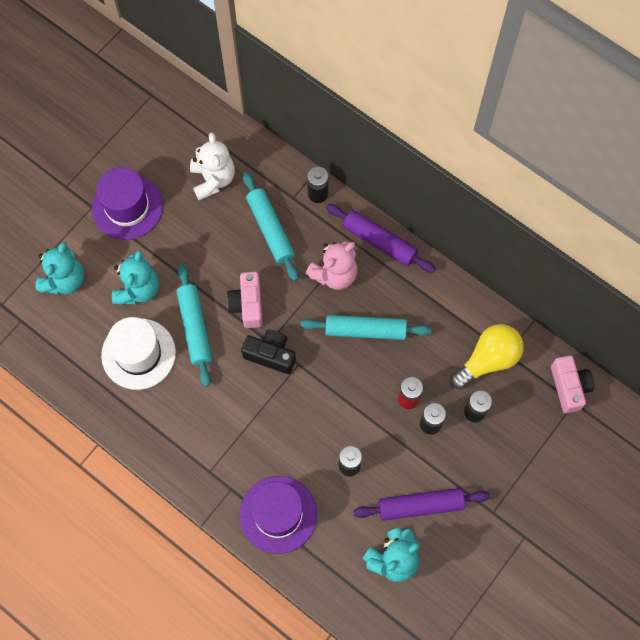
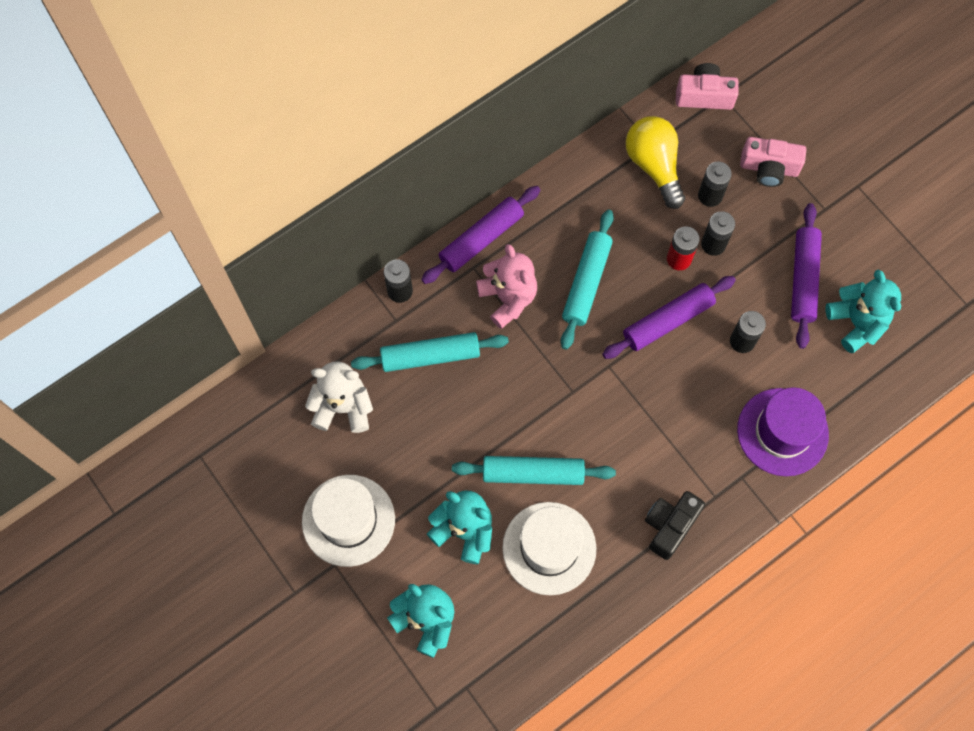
camera: 75 degrees left, 0 degrees up
(127, 207) = (348, 520): purple hat -> white hat
(247, 304) = (519, 405): pink camera -> pink camera (769, 168)
(270, 355) = (590, 394): black camera -> black camera (670, 526)
(350, 402) = (668, 321): none -> purple rolling pin

